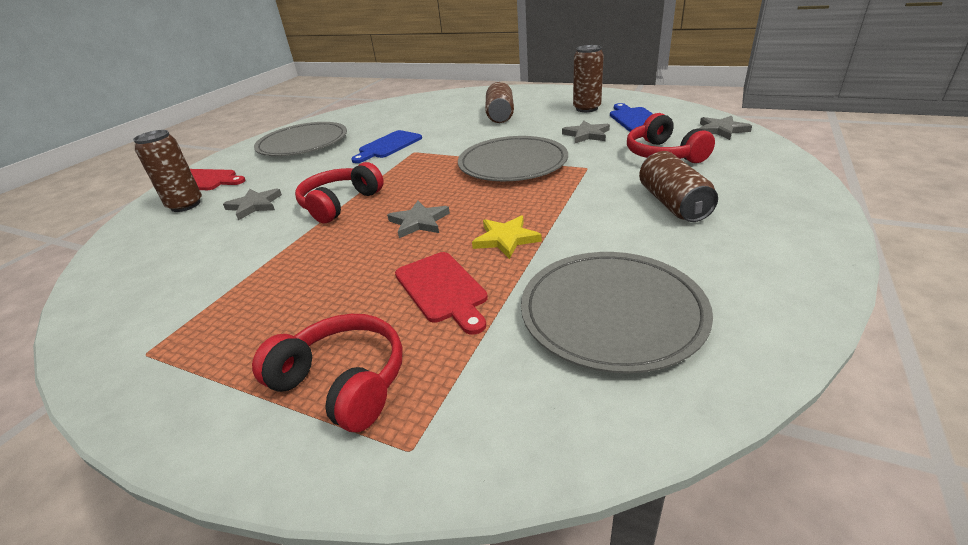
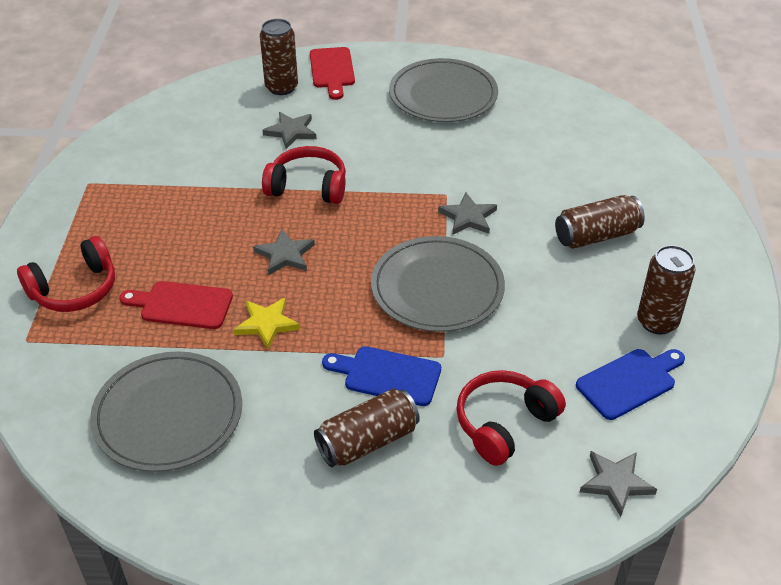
camera: 65 degrees right, 10 degrees up
(343, 382) = (75, 289): red headphones -> red headphones turned 45 degrees clockwise
(388, 146) = (456, 167): blue cutting board -> blue cutting board (387, 375)
(442, 289) = (182, 305): red cutting board -> red cutting board turned 60 degrees clockwise
(586, 135) = (550, 338): grey star -> grey star (468, 217)

